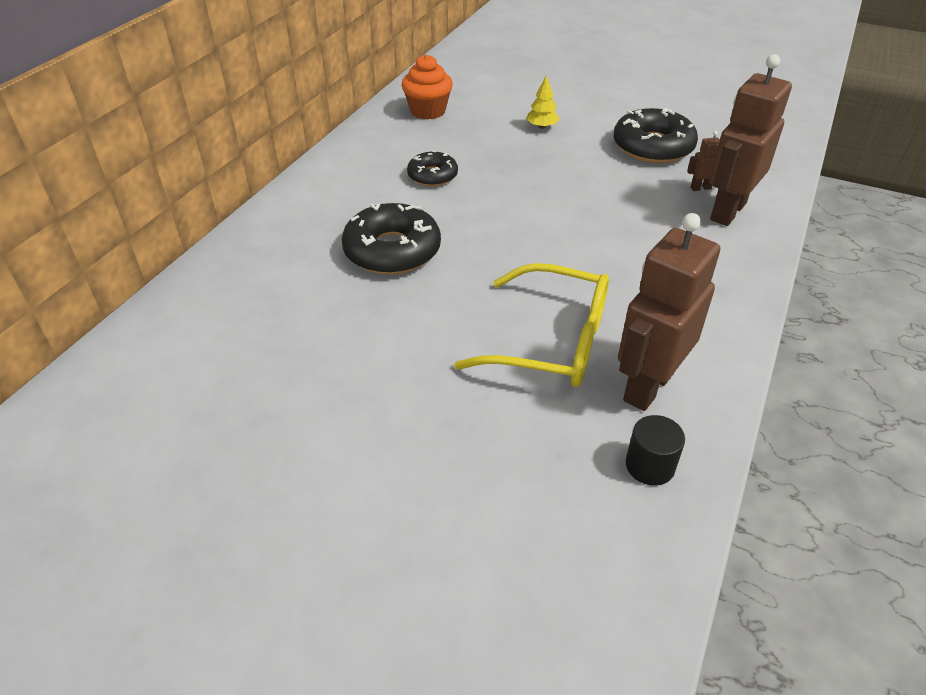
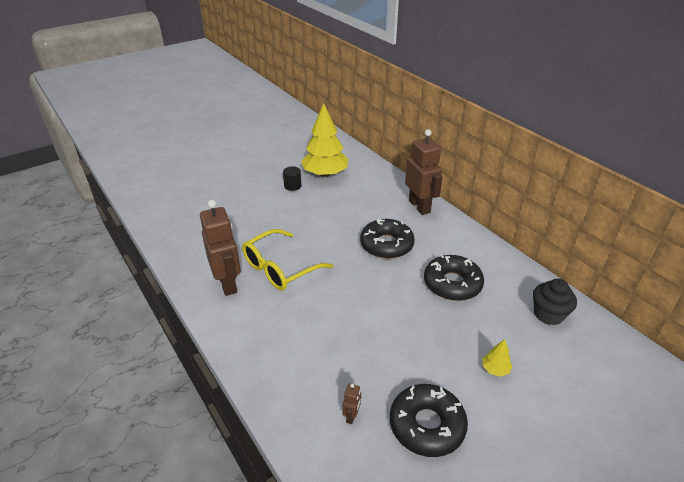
camera: 120 degrees right, 5 degrees down
(184, 421) = (325, 174): none -> yellow tree
(428, 111) = (548, 314): orange cupcake -> black cupcake
(432, 176) = (452, 284): black donut -> black donut, size x1.70
(650, 465) = (196, 263): black cylinder -> black cylinder (292, 186)
(727, 211) = (314, 411): brown robot -> brown robot (419, 206)

